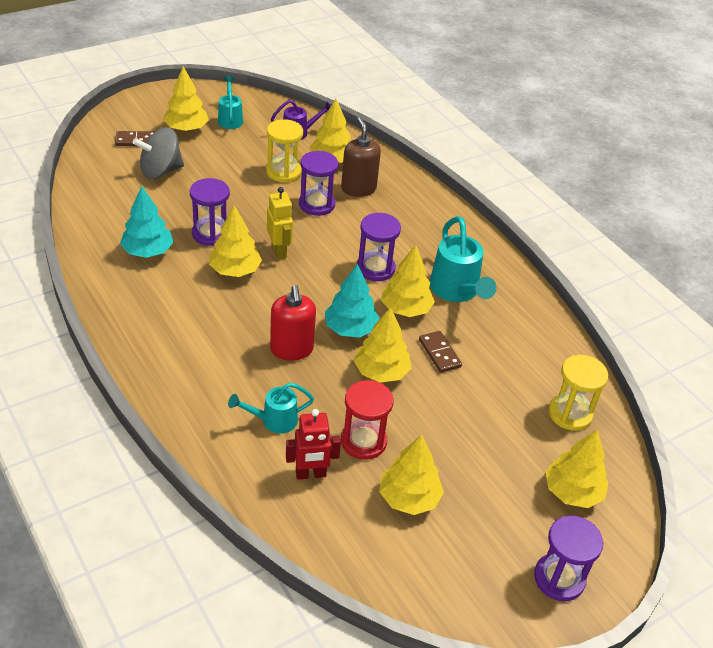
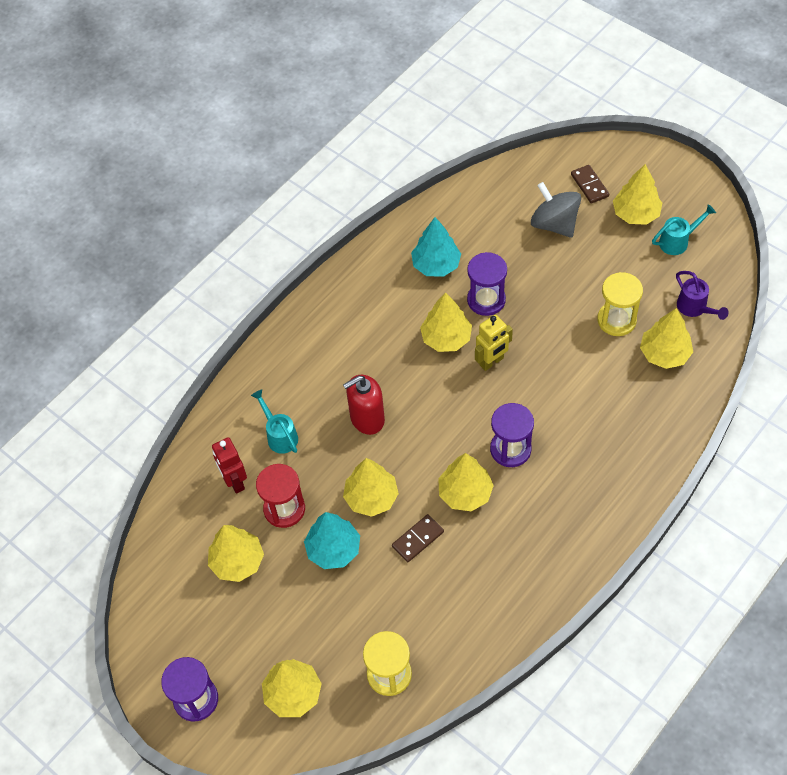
camera: 80 degrees right, 15 degrees up
(317, 204) = (581, 367): purple hourglass -> none
(350, 329) = (415, 455): turquoise tree -> turquoise tree (333, 549)
(358, 188) = (630, 394): brown soap dispenser -> none
(456, 291) = (515, 531): turquoise watering can -> none

